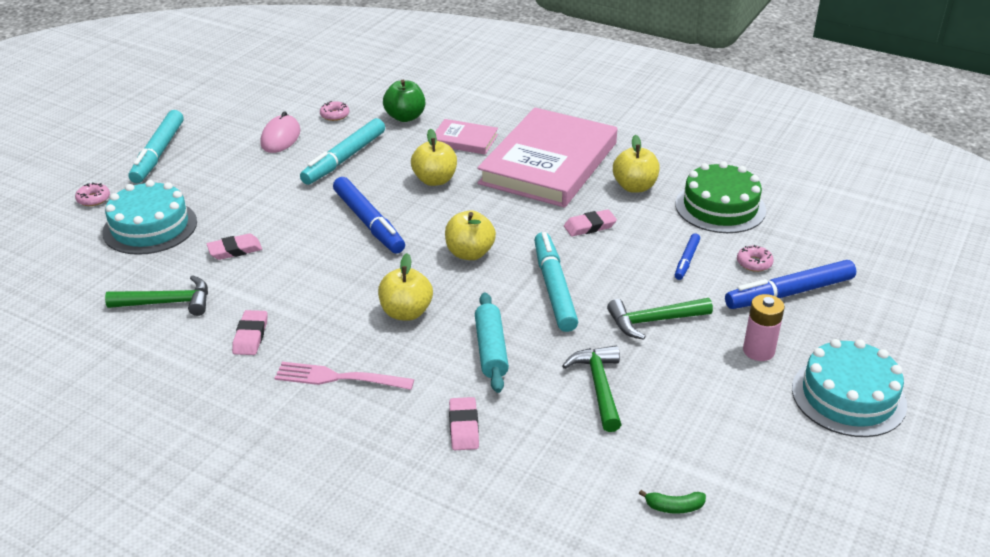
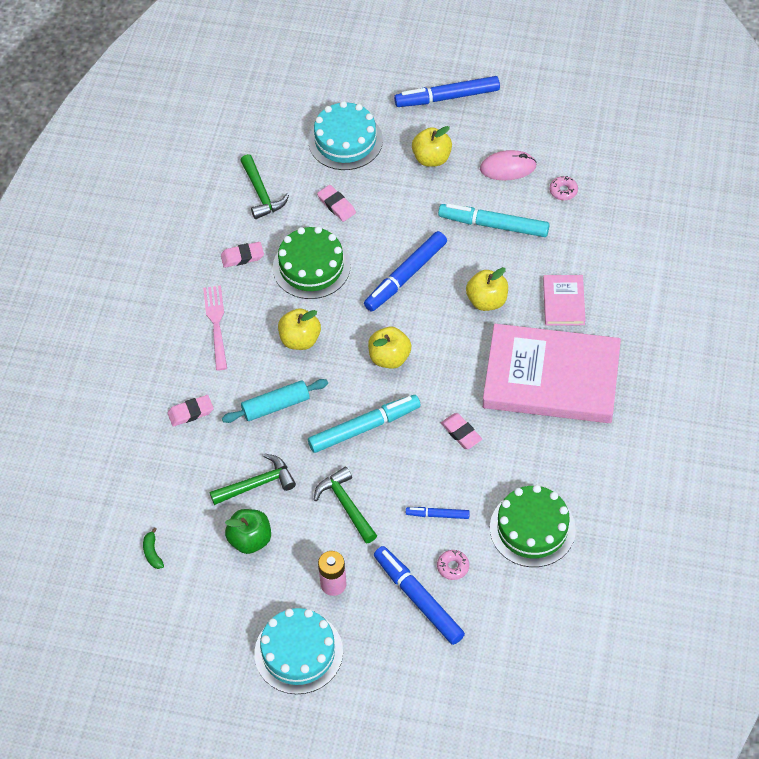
camera: 75 degrees right, 20 degrees up
(93, 199) = (367, 89): pink donut -> none
(158, 153) = (447, 97): turquoise marker -> blue marker
(307, 284) = (311, 267): none -> green cake
(405, 117) = (584, 244): green apple -> green apple (250, 540)
(634, 187) = (539, 454): yellow apple -> yellow apple (431, 158)

